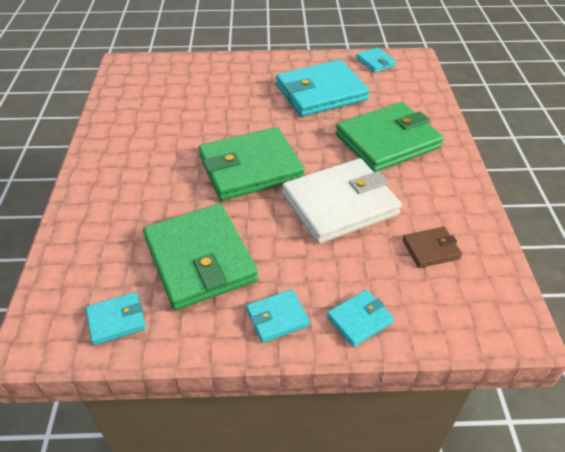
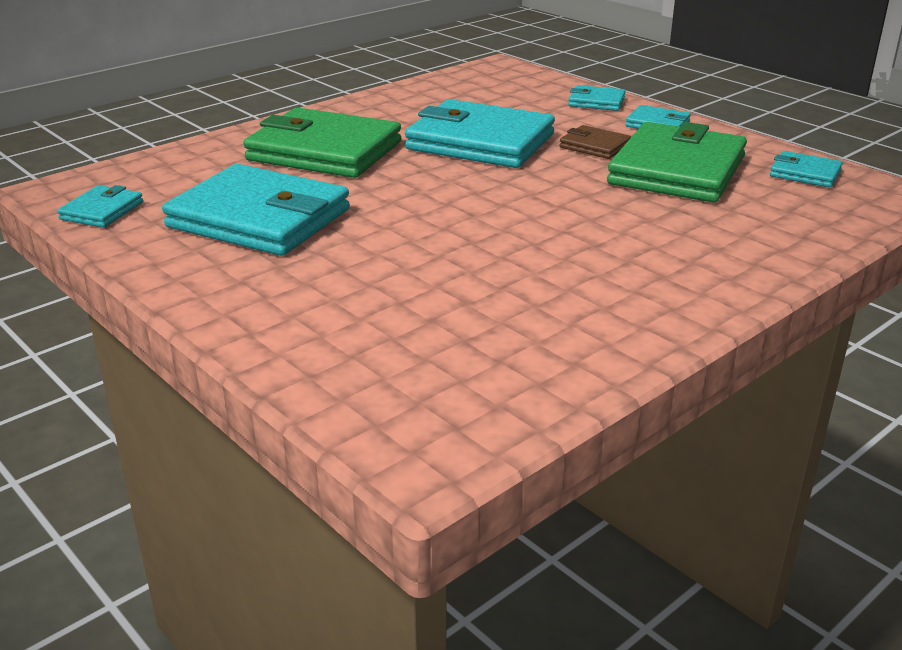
camera: 130 degrees left, 15 degrees down
(250, 168) = (508, 199): green wallet -> none
(340, 204) = (480, 142): white wallet -> turquoise wallet
(431, 249) = (470, 99): brown wallet -> brown wallet (594, 146)

